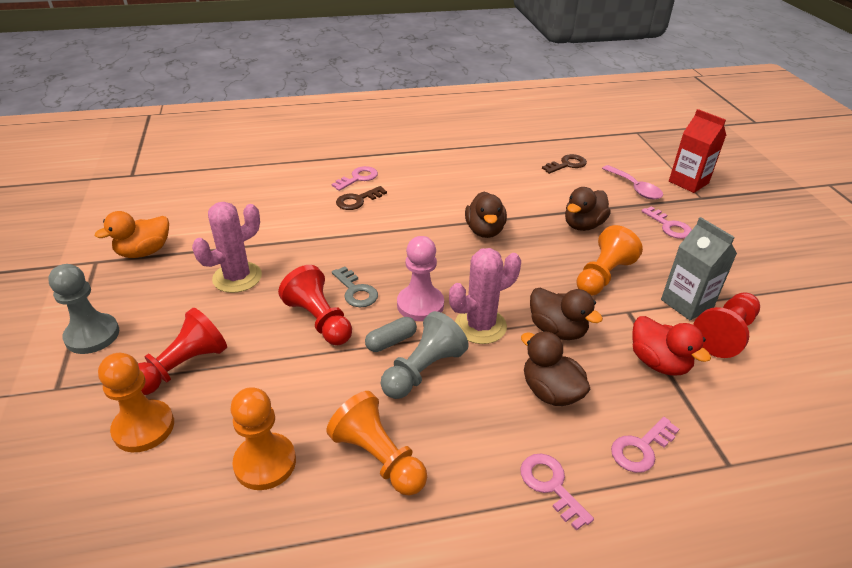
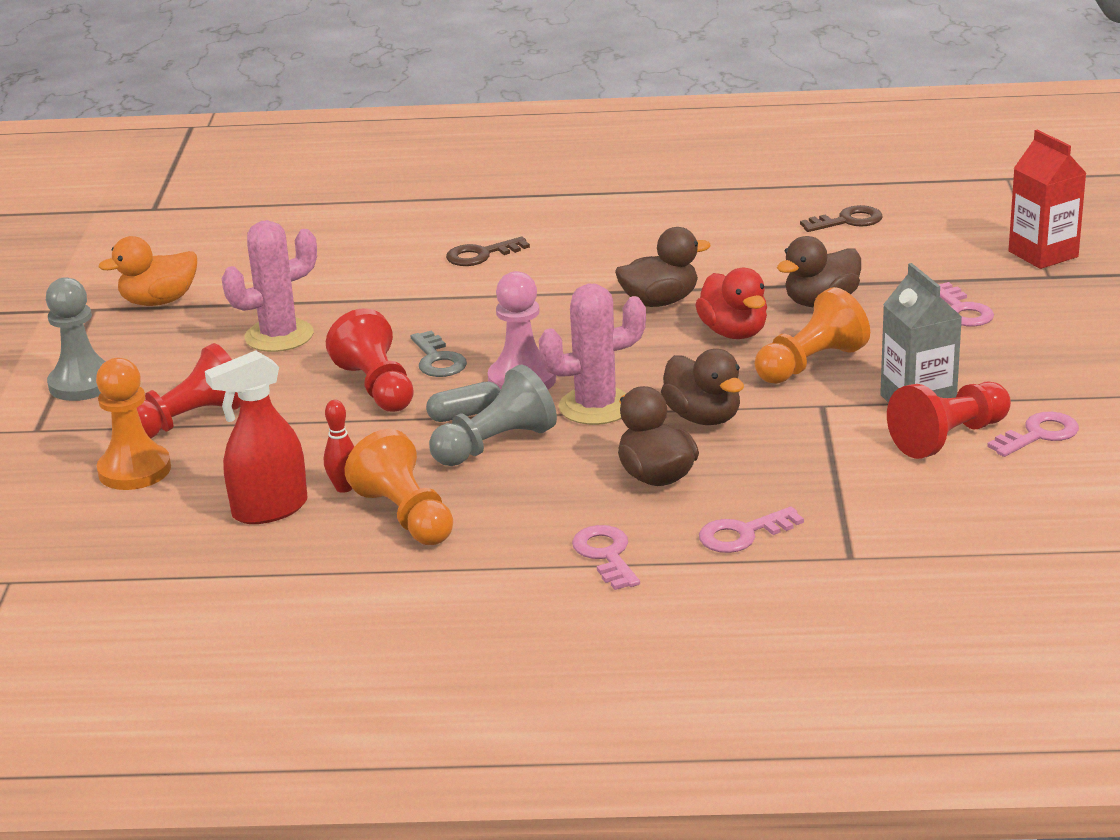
camera: 15 degrees right, 10 degrees down
(265, 463) = (269, 510): orange pawn -> red spray bottle
(321, 430) = (344, 488): none -> red bowling pin
(358, 178) = (493, 226): pink key -> pink key (1039, 435)
(484, 231) = (660, 301): brown duck -> brown duck turned 120 degrees counterclockwise
(635, 188) = (942, 258): pink spoon -> none
(658, 363) = (826, 459): red duck -> red duck (734, 332)

